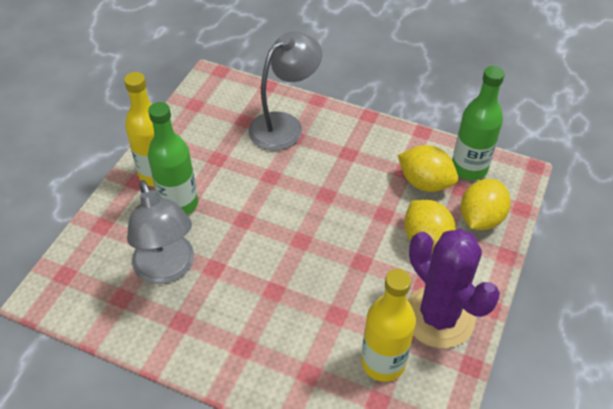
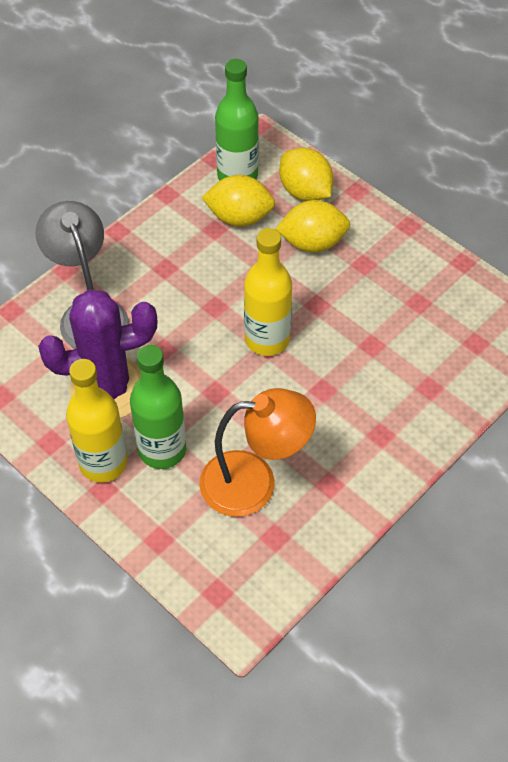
camera: 70 degrees left, 5 degrees up
(167, 269) = (254, 482): grey lamp -> orange lamp
(383, 362) = (438, 325): yellow bottle -> yellow bottle (267, 339)
(425, 183) = (239, 217): yellow lemon -> yellow lemon turned 45 degrees clockwise
(438, 317) = (404, 266): purple cactus -> purple cactus (108, 388)

